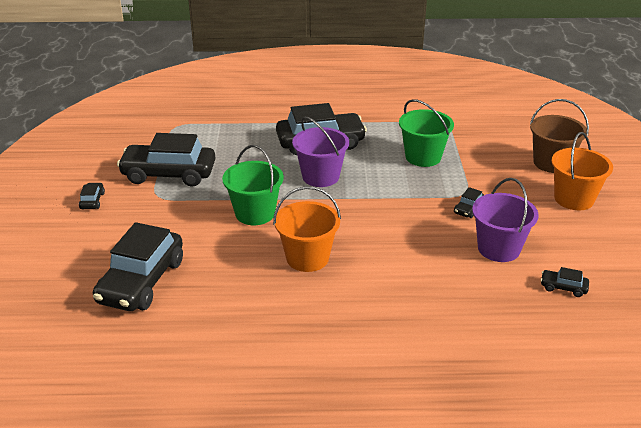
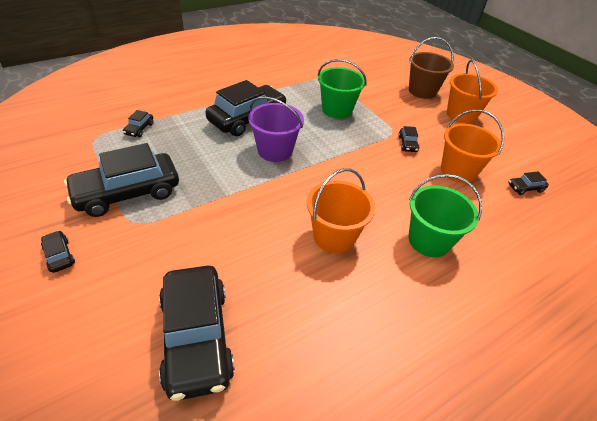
camera: 35 degrees left, 10 degrees up
(216, 127) = (139, 129): none -> black car
(255, 213) = (249, 207): green bucket -> green bucket (429, 240)
(498, 248) = (458, 171): purple bucket -> orange bucket

